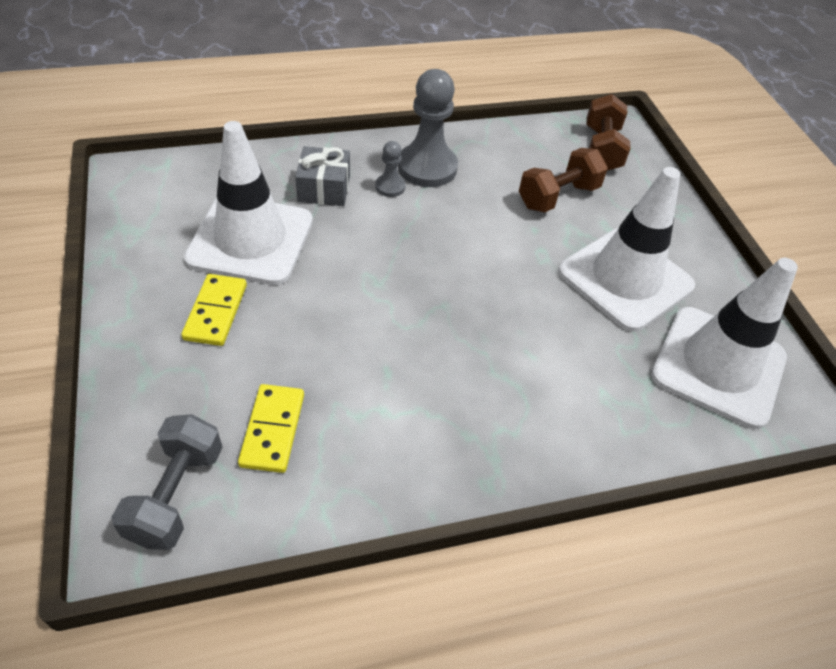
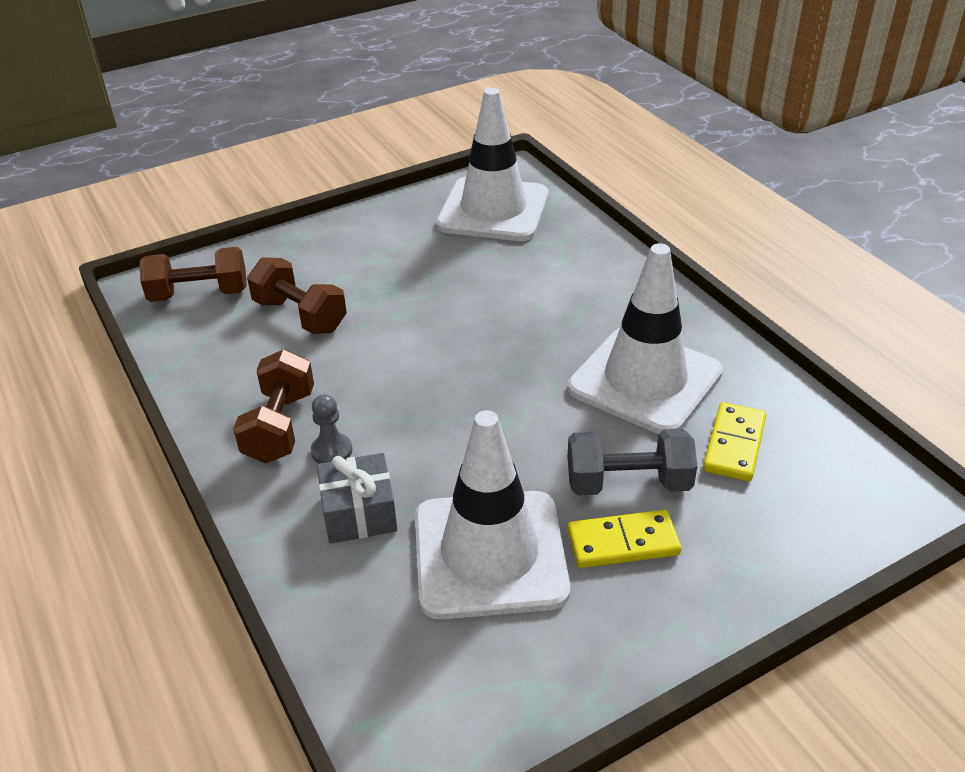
camera: 100 degrees left, 10 degrees down
(176, 494) = (844, 486): grey dumbbell -> grey dumbbell (628, 483)
(273, 430) = (734, 445): yellow domino -> yellow domino turned 60 degrees counterclockwise
(427, 167) = (280, 426): grey pawn -> brown dumbbell
(625, 279) = (412, 262): white traffic cone -> white traffic cone (645, 380)

